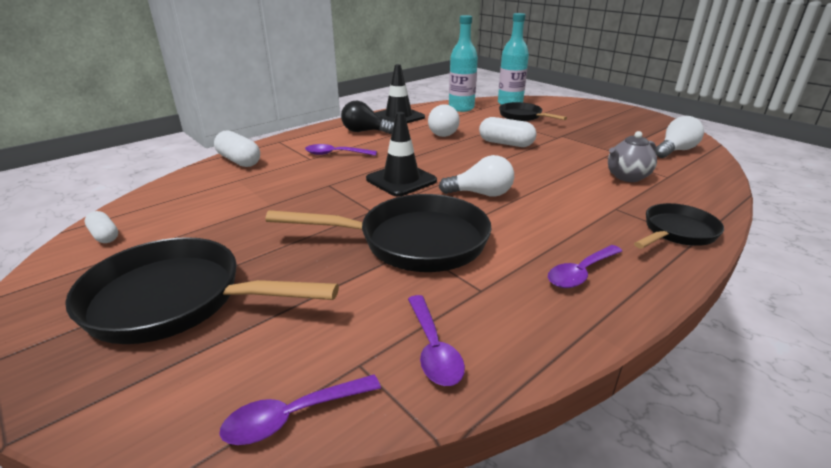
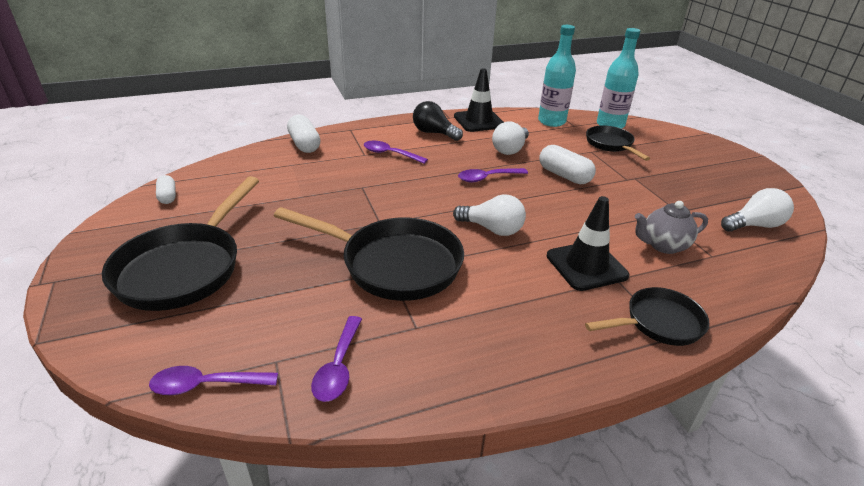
camera: 20 degrees right, 5 degrees up
(176, 301) = (184, 268): black pan -> black pan turned 105 degrees counterclockwise
(401, 180) = (429, 196): black traffic cone -> black traffic cone (586, 266)
(581, 273) = (519, 337): purple spoon -> purple spoon (487, 178)

